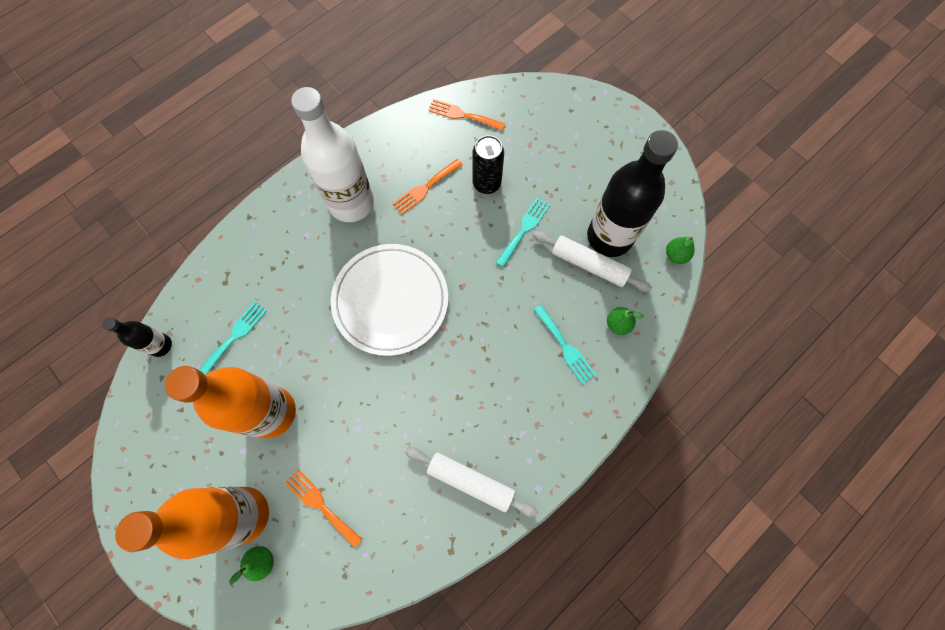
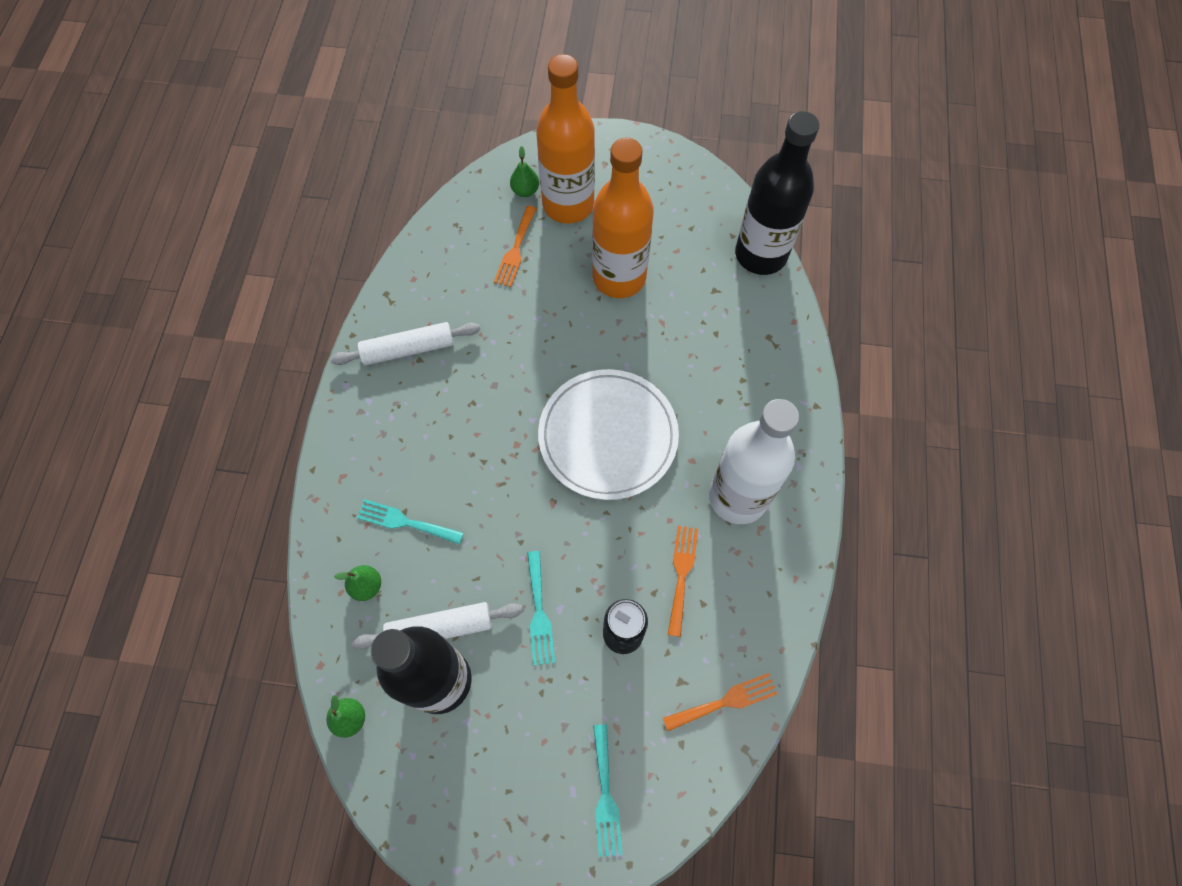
camera: 140 degrees right, 5 degrees down
(160, 345) = (761, 254): black bottle -> black bottle, size x2.08
(234, 336) = (710, 305): turquoise fork -> turquoise fork (605, 795)
(321, 505) = (515, 250): orange fork -> orange fork turned 105 degrees clockwise

